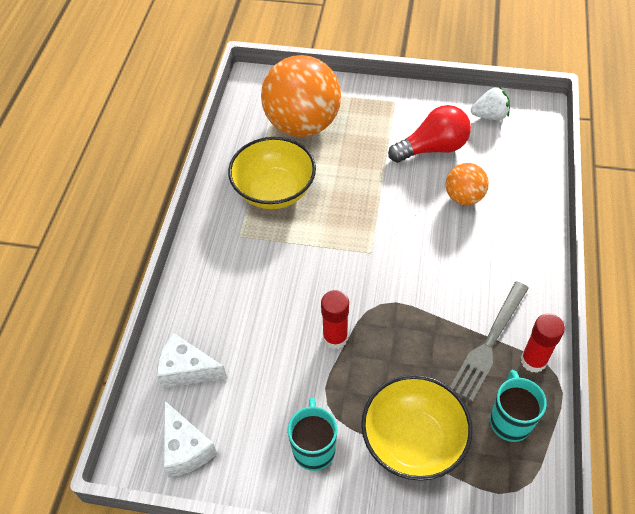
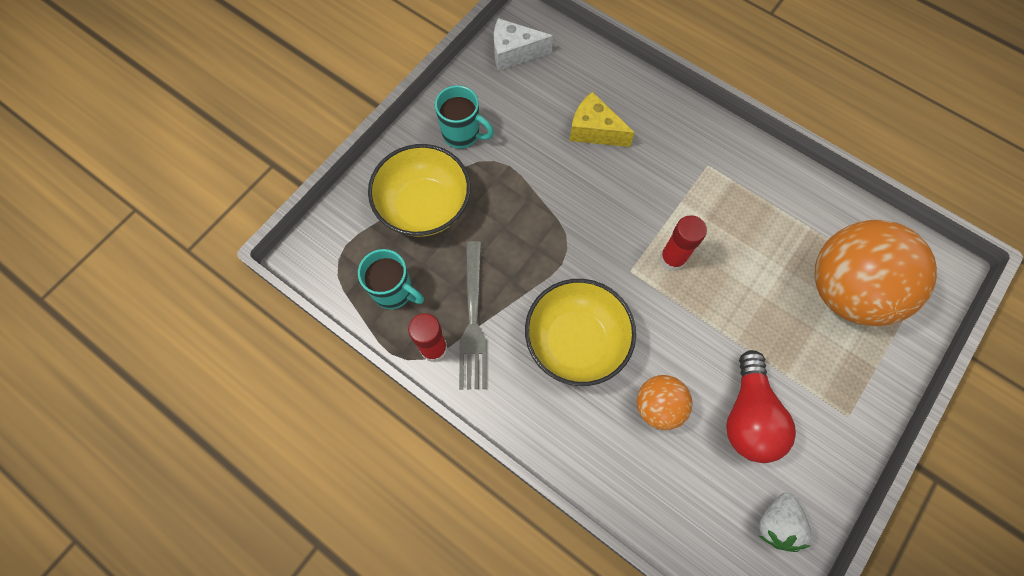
camera: 115 degrees right, 15 degrees up
(187, 370) = (582, 75): white cheese -> none
(247, 333) = (594, 130): none -> yellow cheese
(274, 191) = (754, 219): yellow bowl -> yellow bowl (576, 341)
(335, 338) = (551, 194): red glue stick -> red glue stick (672, 259)
(489, 343) = (473, 320): grey fork -> grey fork turned 150 degrees counterclockwise

